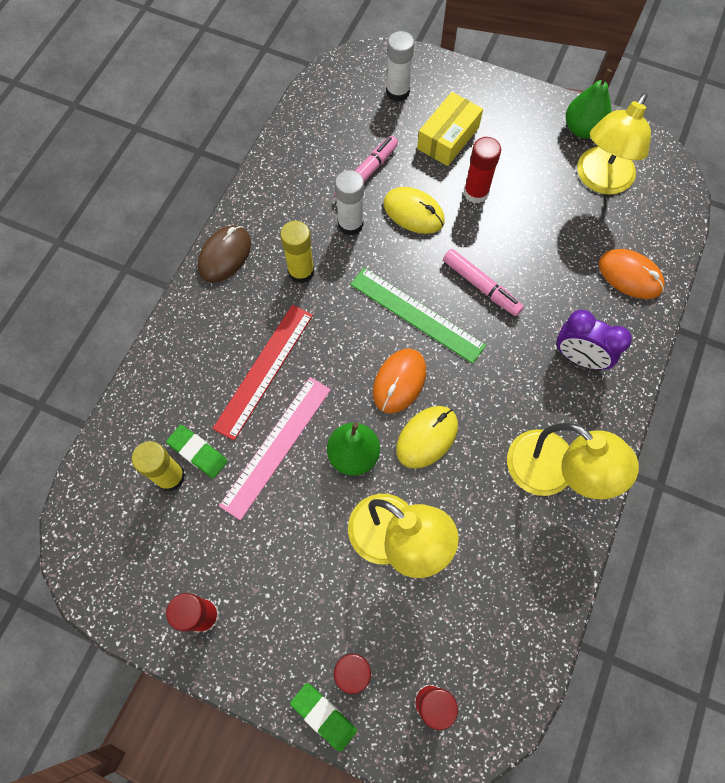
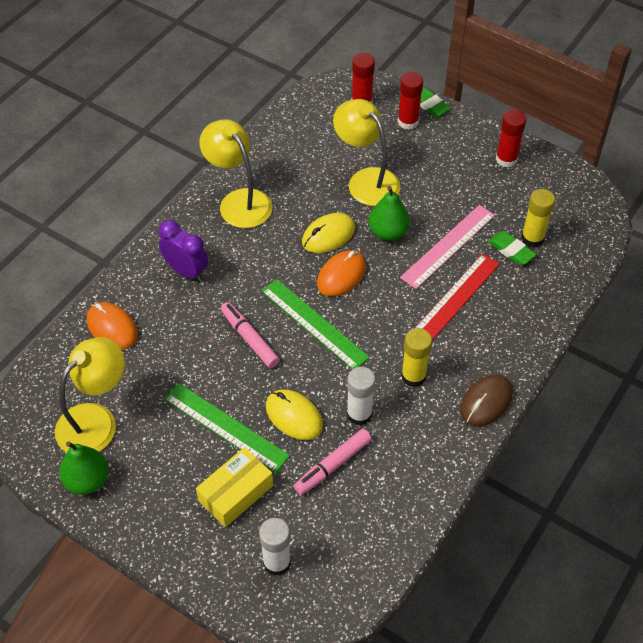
camera: 170 degrees left, 15 degrees down
(476, 192) = (225, 427): red glue stick -> green ruler

